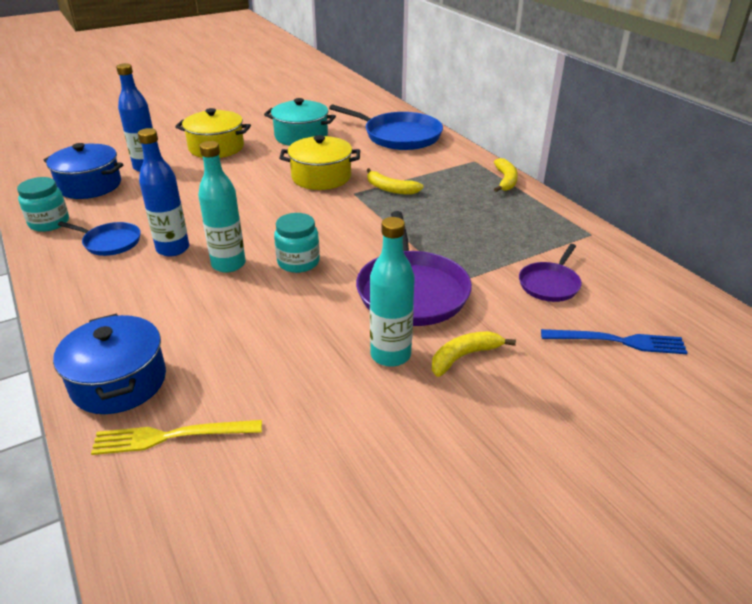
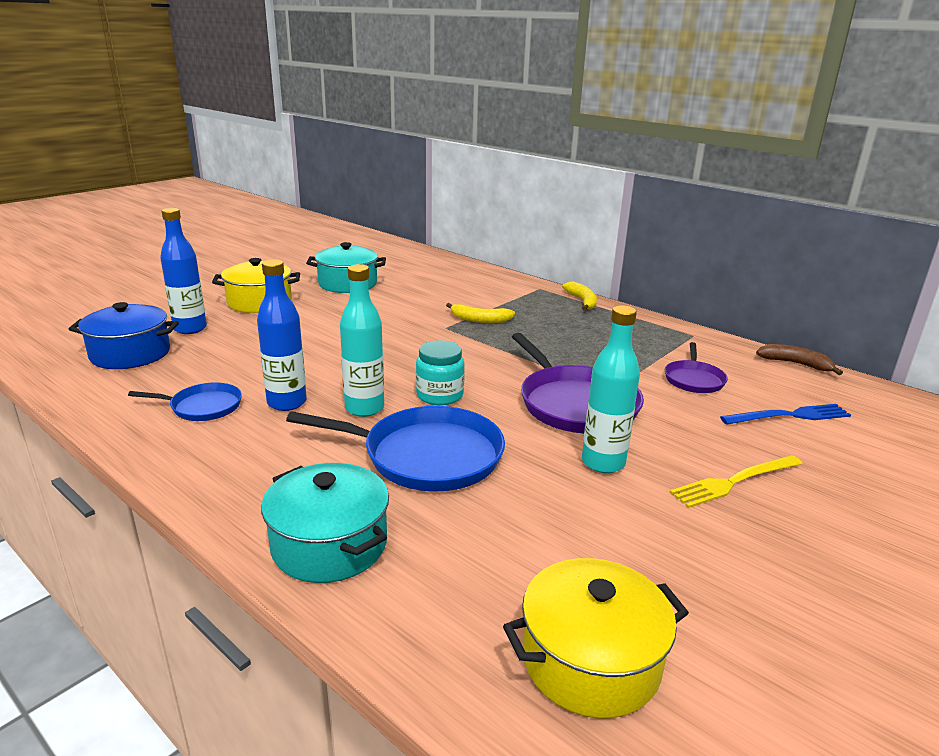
camera: 20 degrees left, 10 degrees down
(49, 223) = (105, 397): turquoise jar -> none
(119, 382) = (329, 544): blue pot -> turquoise pot
(172, 436) = (438, 586): yellow fork -> yellow fork (734, 481)
(321, 177) = (399, 317): yellow pot -> yellow pot (590, 661)
(399, 136) = (449, 274): blue pan -> blue pan (426, 456)
(464, 356) = (672, 451): yellow banana -> none
(677, 284) = (795, 364): none -> brown banana

